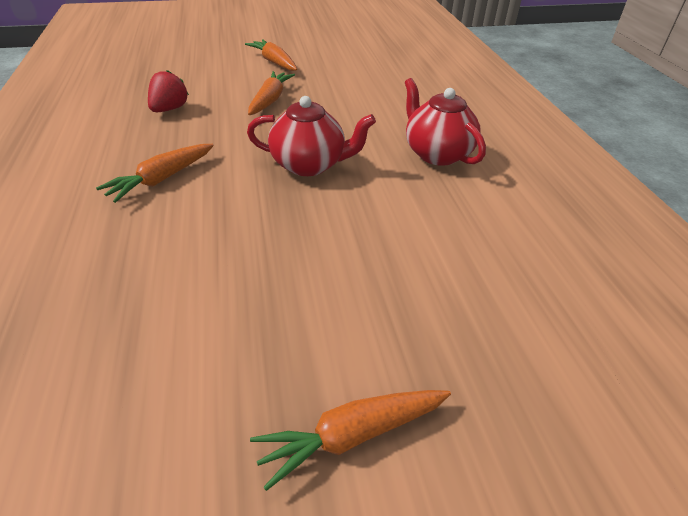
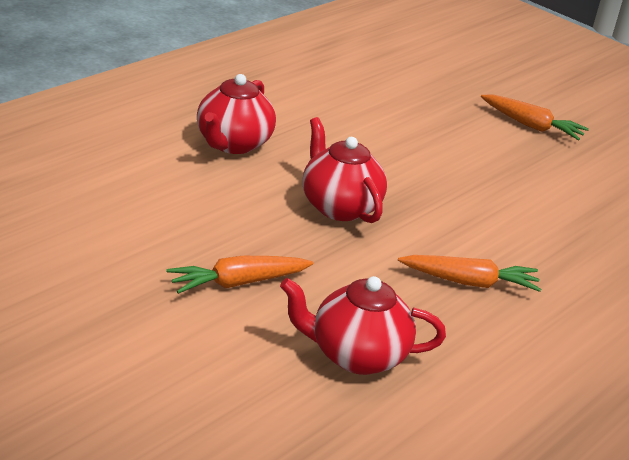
camera: 130 degrees left, 10 degrees down
(169, 109) = (356, 356): red strawberry -> red teapot
(274, 62) = (107, 332): orange carrot -> none

